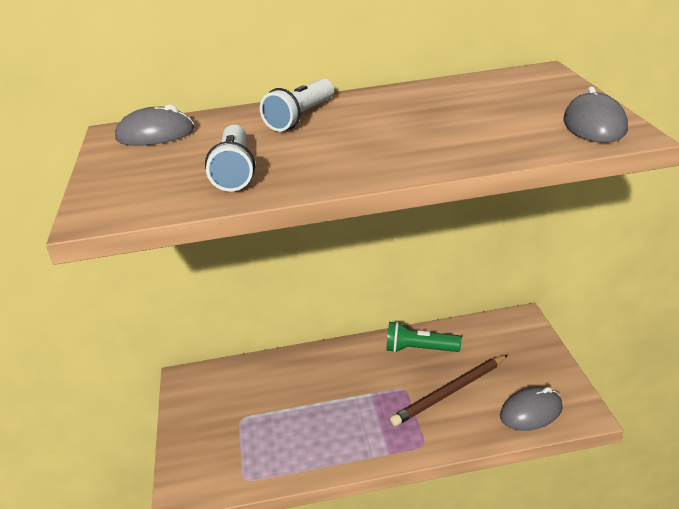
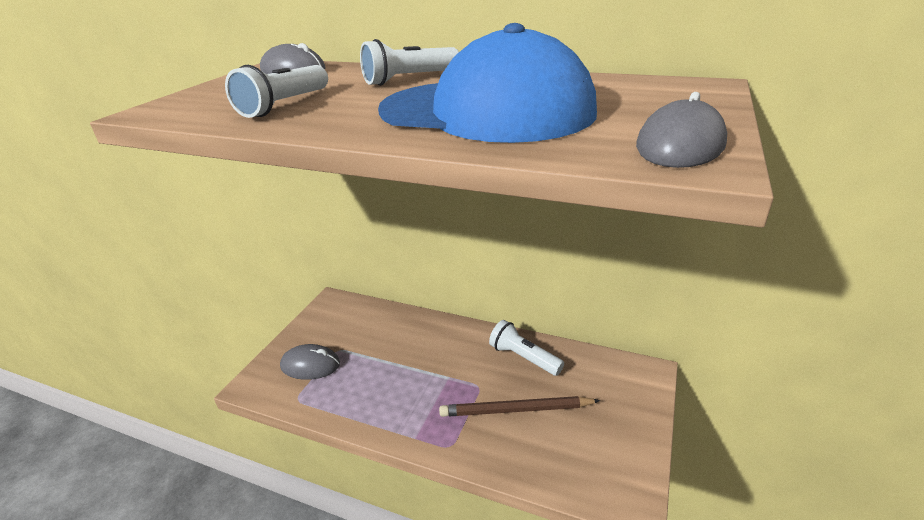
camera: 30 degrees right, 0 degrees up
(419, 349) = (523, 358): green flashlight -> white flashlight
(426, 132) = (486, 111): none -> blue cap
(531, 412) = (577, 469): grey mouse -> grey mouse (310, 365)

